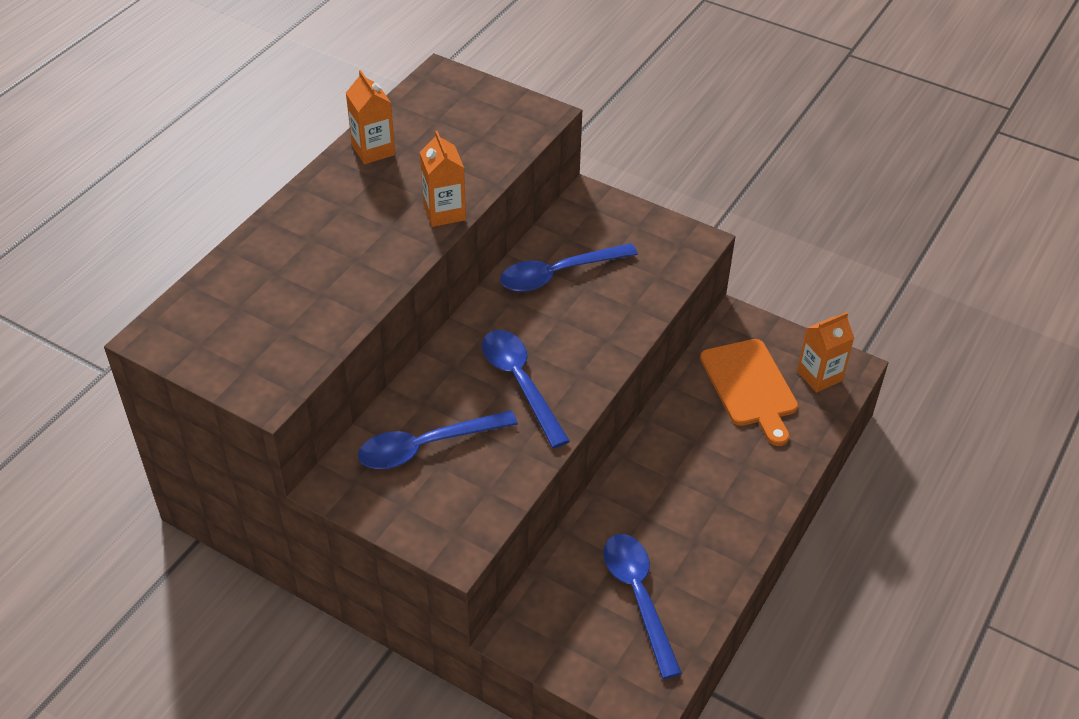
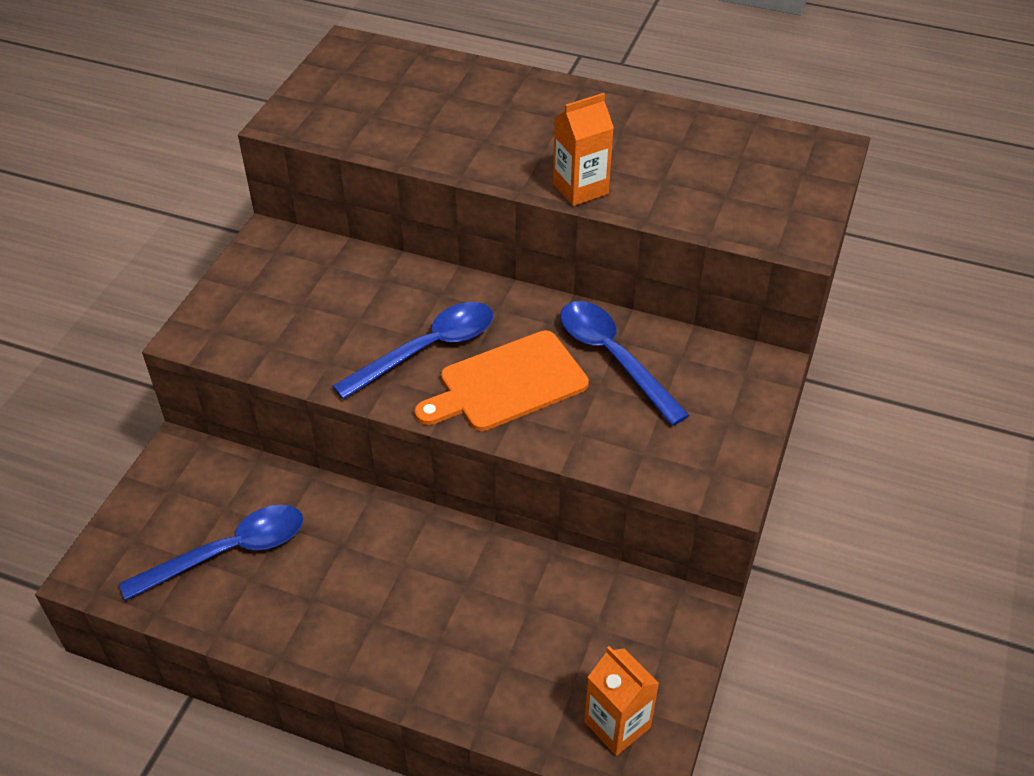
camera: 80 degrees right, 0 degrees up
(373, 150) = (665, 122): orange carton -> none
(426, 446) = (325, 292): blue spoon -> none
(750, 387) = (573, 639): orange cutting board -> orange cutting board (507, 383)

